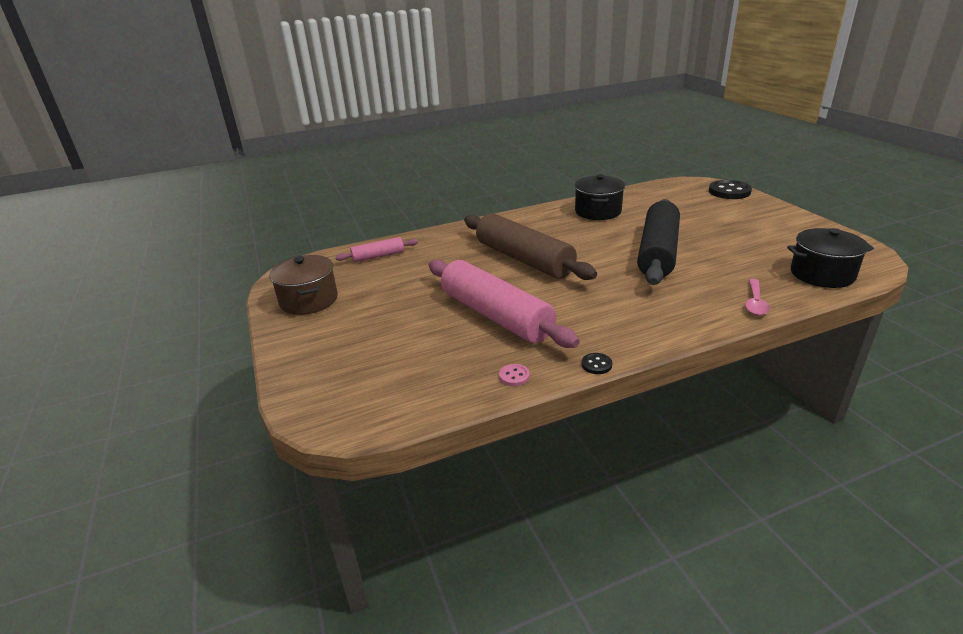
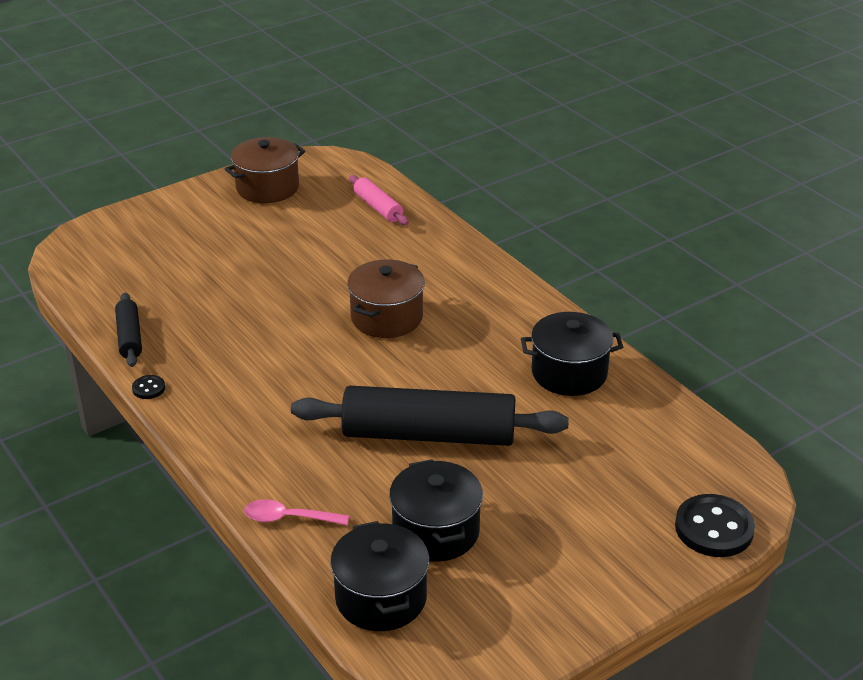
camera: 75 degrees right, 5 degrees up
(495, 315) = (243, 312): pink rolling pin -> none
(514, 376) = (130, 337): pink button -> black rolling pin
(524, 259) = (386, 317): brown rolling pin -> brown pot
(753, 255) = (436, 531): none -> black pot

